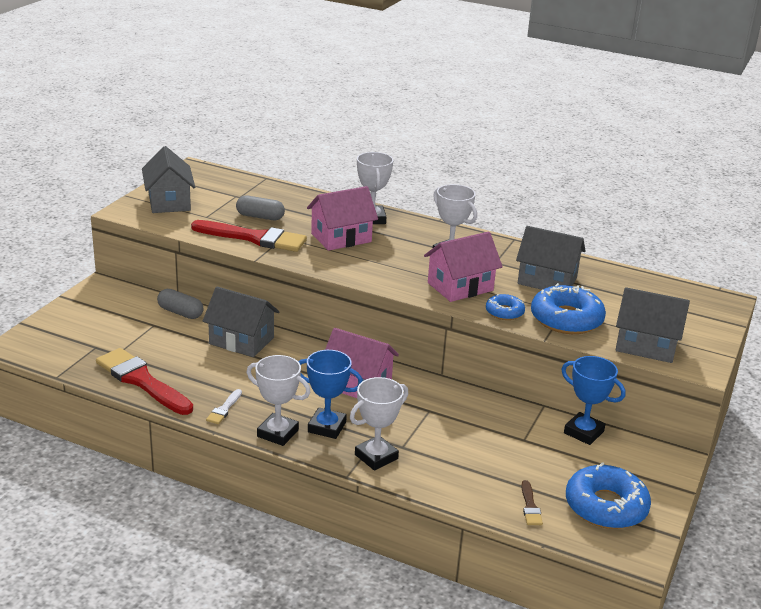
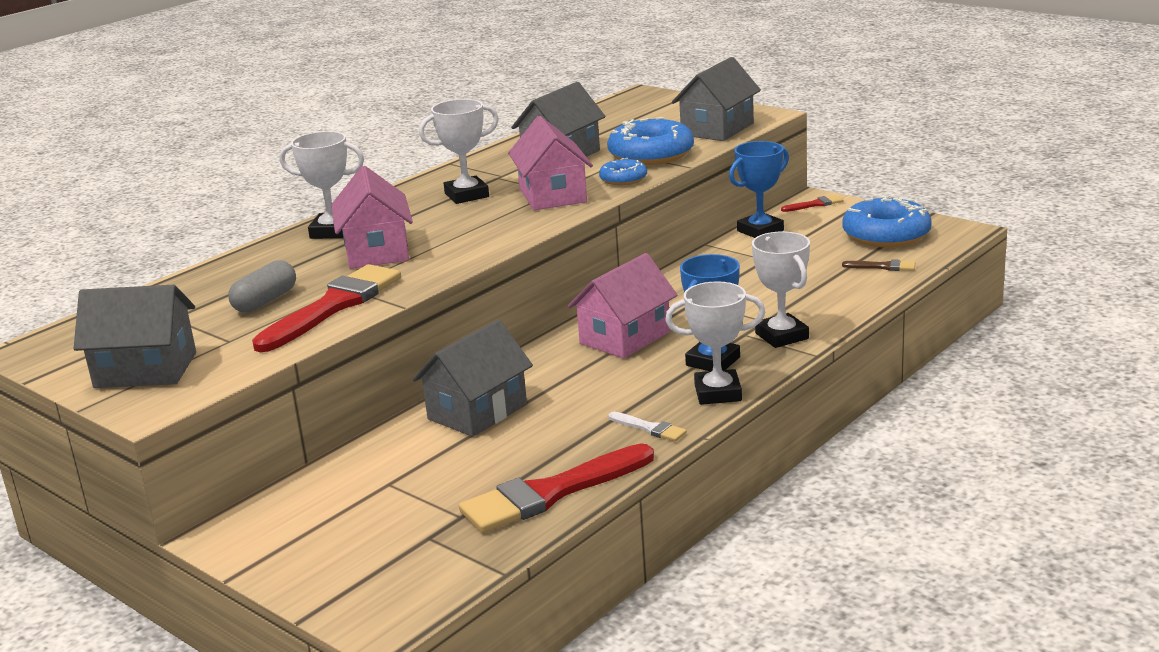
camera: 70 degrees left, 5 degrees down
(180, 312) = (365, 459): grey capsule -> none
(277, 433) = (718, 393): white trophy -> white trophy turned 45 degrees clockwise
(661, 460) = (815, 204): none -> red brush

